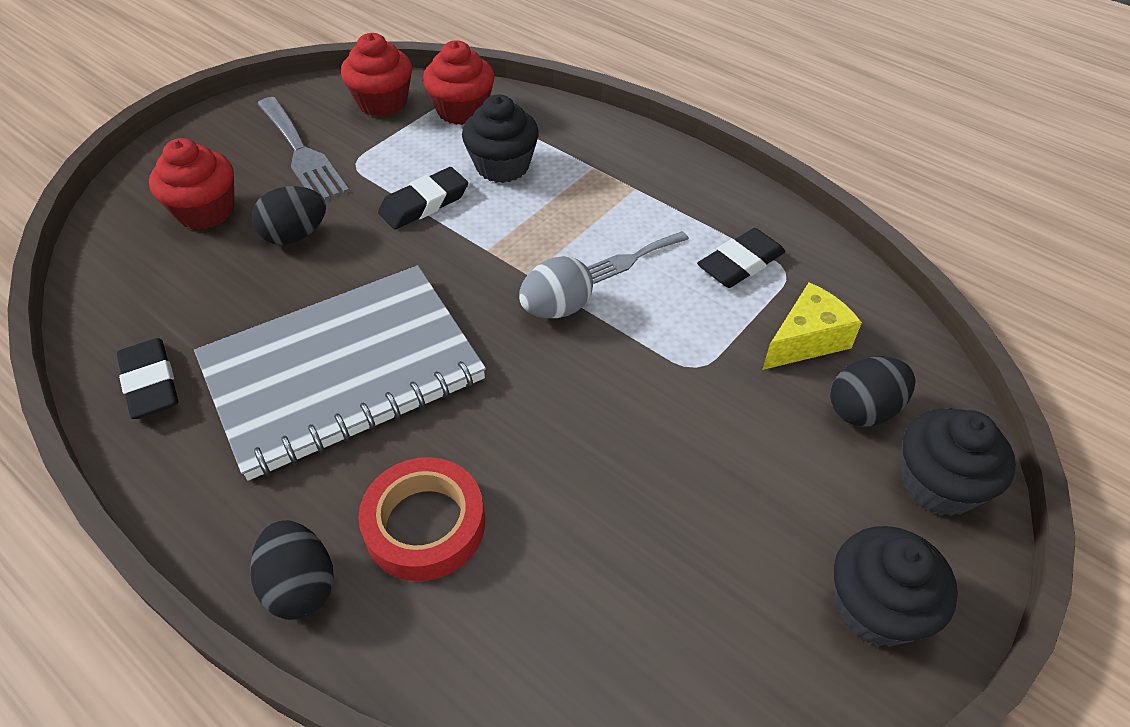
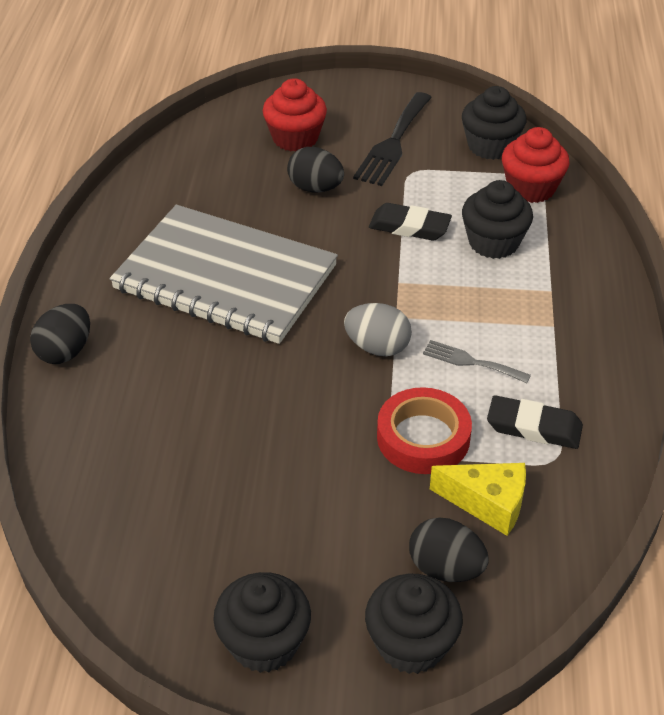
camera: 55 degrees right, 5 degrees down
(150, 383) = (145, 207): black eraser -> none
(301, 153) = (393, 143): grey fork -> black fork
(382, 102) = (490, 146): red cupcake -> black cupcake
(425, 524) = (145, 380): red tape -> red tape (423, 437)

